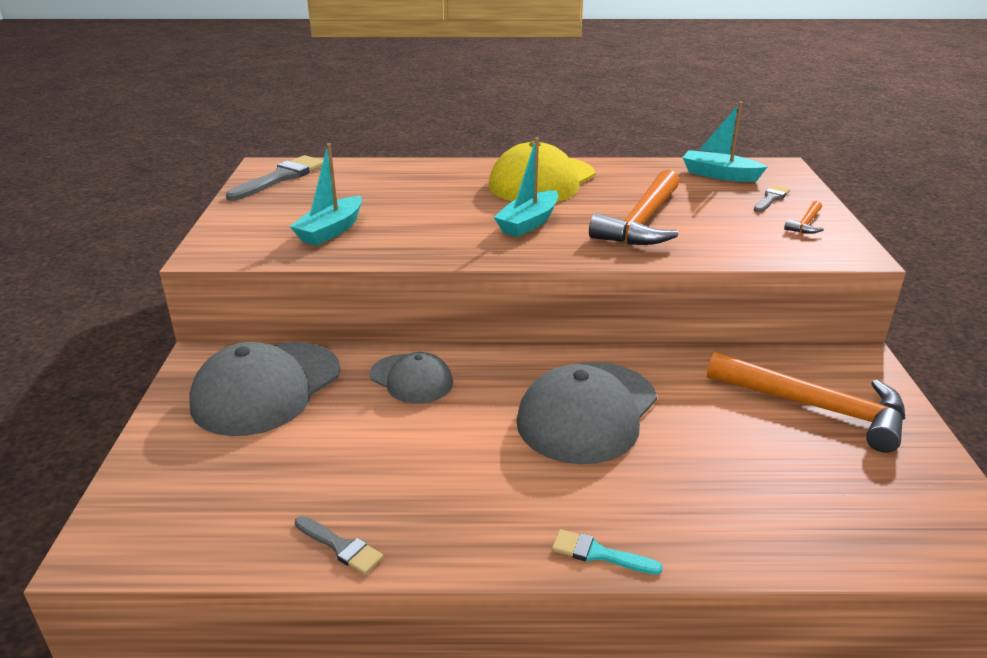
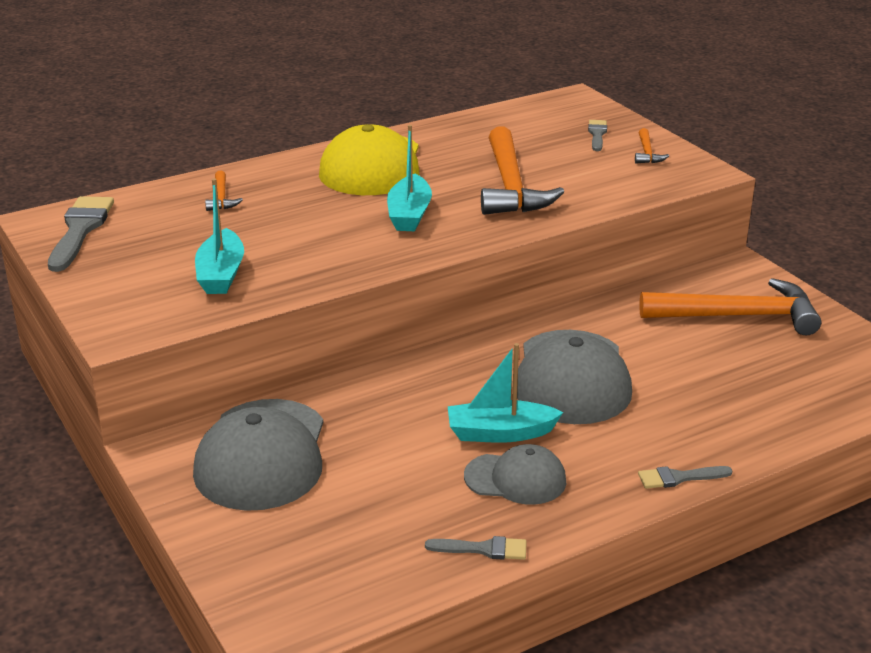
camera: 30 degrees left, 0 degrees up
(401, 179) = (221, 198): none -> orange hammer
(411, 379) = (392, 401): grey cap -> grey cap (515, 479)
(599, 554) = (679, 478): turquoise brush -> grey brush
(719, 175) = (530, 119): turquoise boat -> turquoise boat (500, 433)

